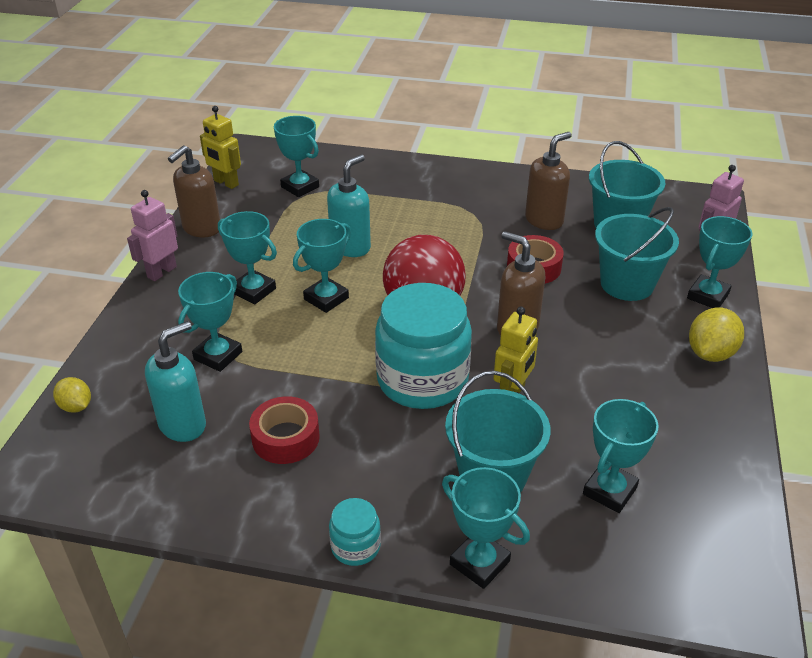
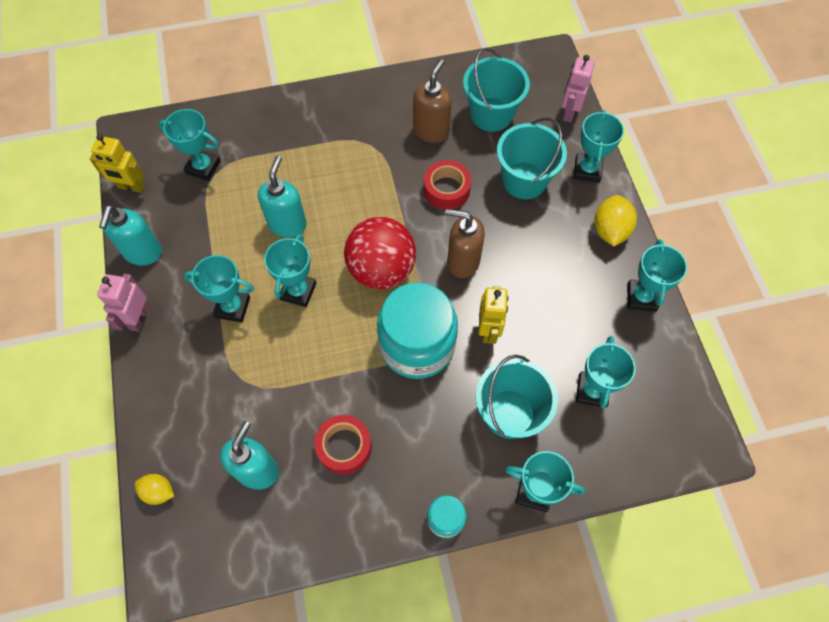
camera: 25 degrees left, 25 degrees up
(201, 228) = (143, 253): brown soap dispenser -> turquoise soap dispenser
(218, 356) = (244, 389): turquoise trophy -> turquoise trophy (641, 297)

